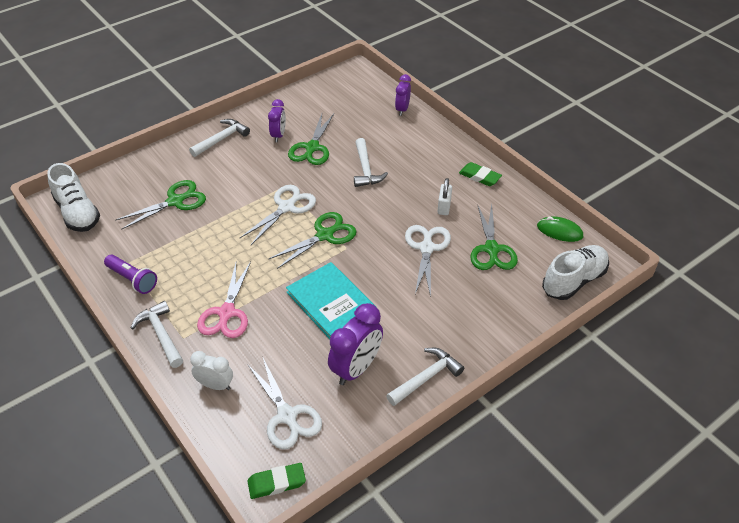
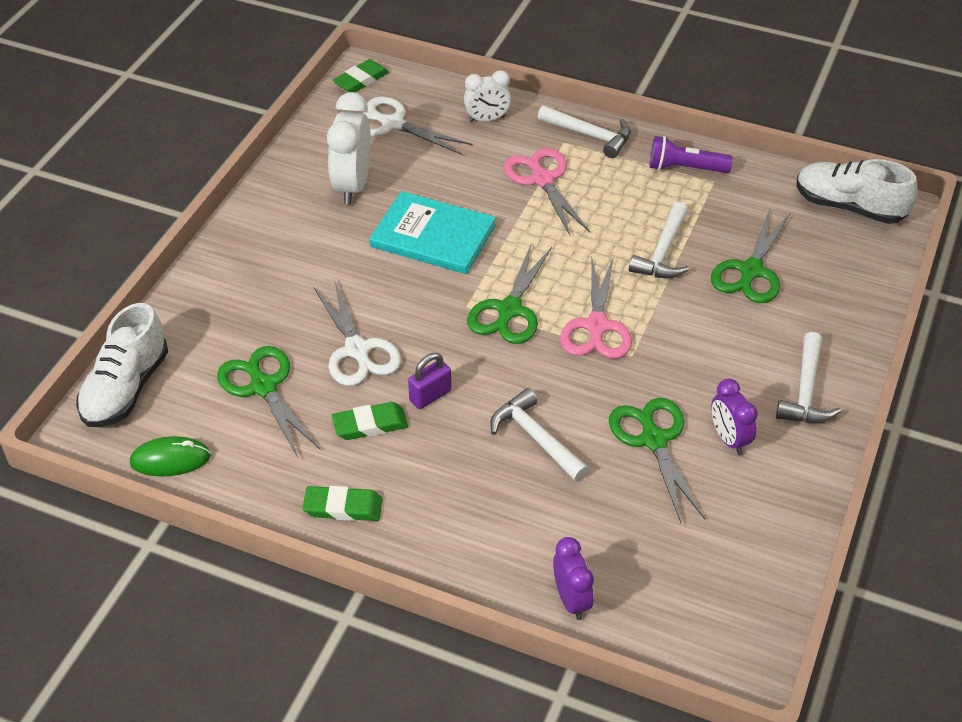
camera: 150 degrees right, 0 degrees up
(286, 207) = (597, 326): white scissors -> pink scissors
(356, 368) = (352, 186): purple clock -> white clock
(403, 208) = (430, 396): none -> purple padlock
(426, 377) = (269, 207): white hammer -> white hammer (663, 252)
(444, 207) = (370, 425): white padlock -> green eraser

